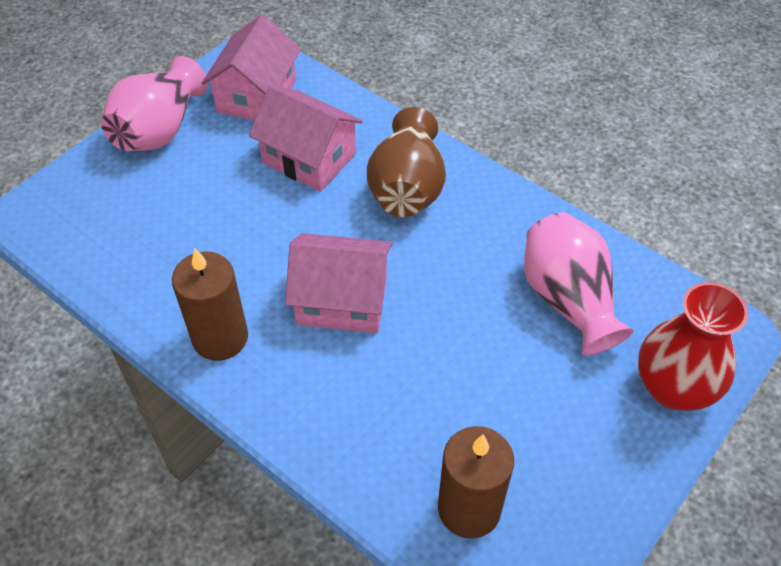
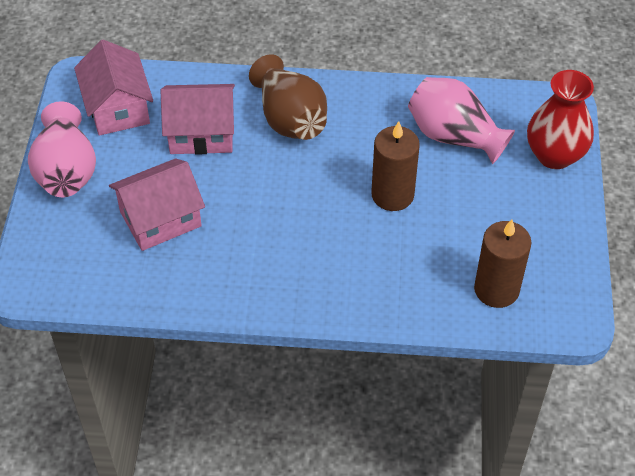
camera: 35 degrees left, 0 degrees up
(220, 337) = (254, 283): brown candle -> brown candle (392, 195)
(342, 300) = (313, 215): pink house -> pink house (160, 219)

